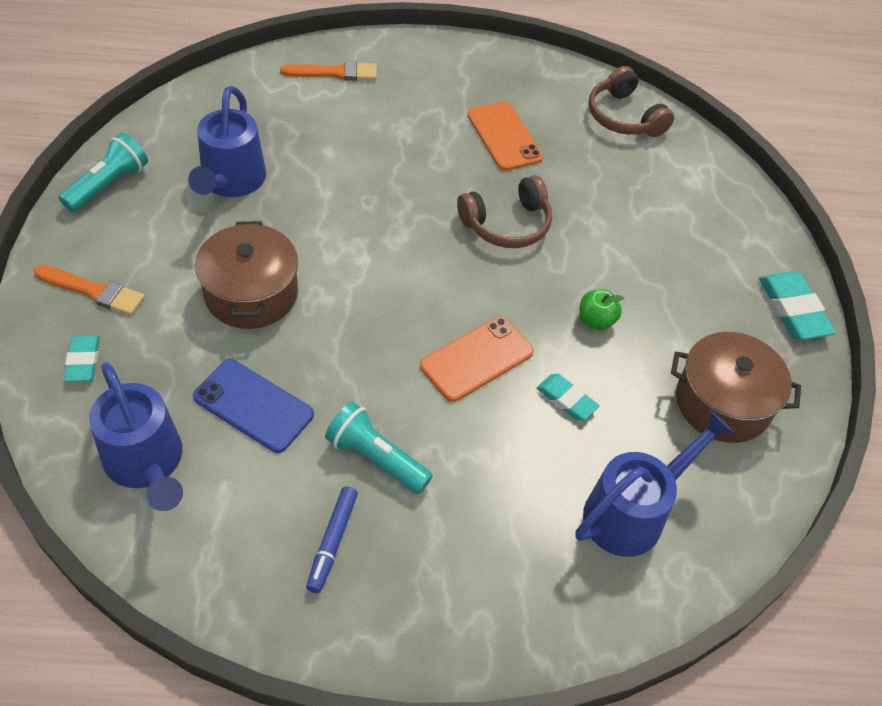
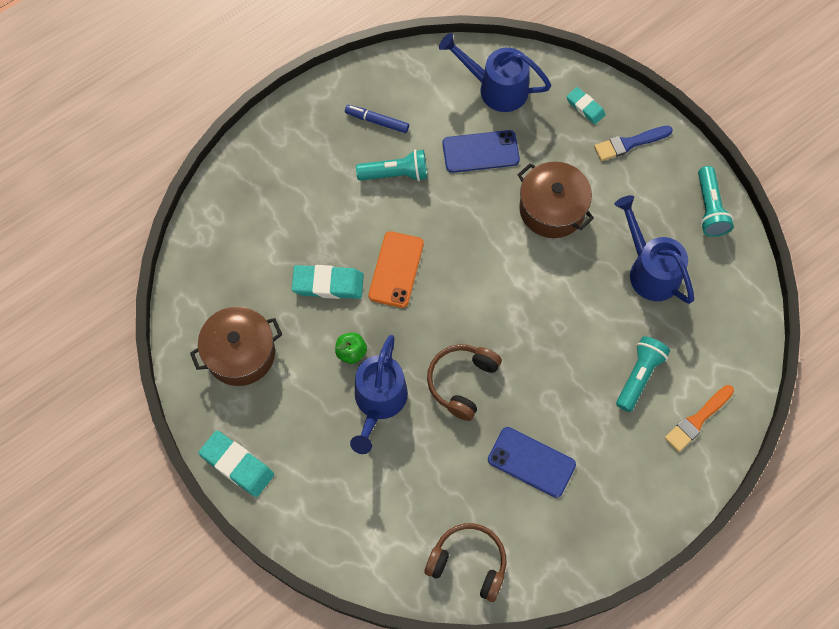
camera: 145 degrees right, 15 degrees up
(93, 291) = (629, 143): orange brush -> blue brush
(332, 542) = (377, 121): blue marker -> blue marker turned 45 degrees counterclockwise
(344, 125) = (639, 376): none -> turquoise flashlight
(504, 136) = (531, 462): orange phone -> blue phone
(566, 399) = (328, 284): turquoise eraser -> turquoise eraser, size x1.62
(633, 511) = (247, 247): blue watering can -> blue watering can (378, 402)

